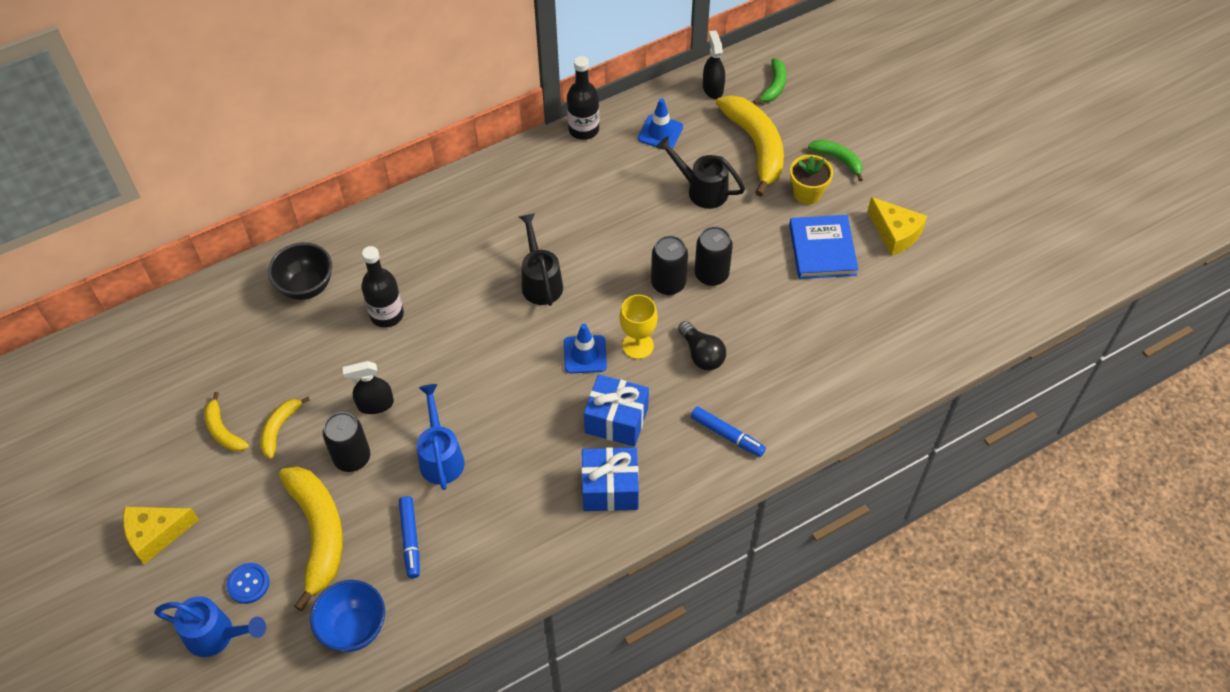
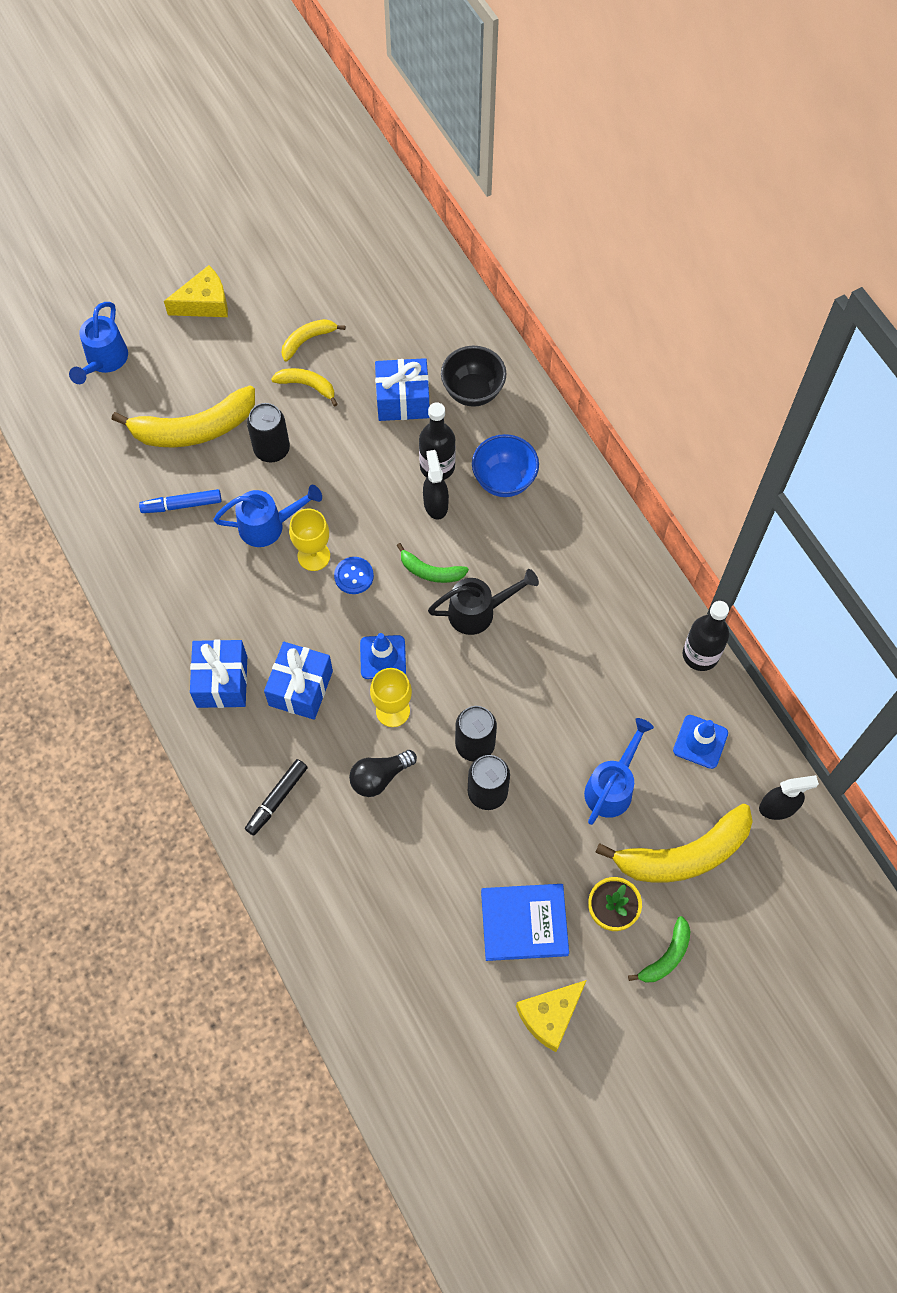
camera: 90 degrees right, 10 degrees up
(156, 534) = (204, 303): yellow cheese -> yellow cheese turned 90 degrees clockwise
(248, 584) = (150, 379): blue button -> blue button (354, 576)
(308, 344) = (403, 400): none -> blue gift
(354, 628) = (99, 465): blue bowl -> blue bowl (504, 480)
(375, 404) = (330, 464): black spray bottle -> black spray bottle (435, 504)
(477, 415) = (313, 556): none -> yellow goblet
(702, 190) = (612, 787): black watering can -> blue watering can
(727, 435) = (277, 799): blue marker -> black marker
(774, 86) = (787, 884): green banana -> green banana (430, 571)

